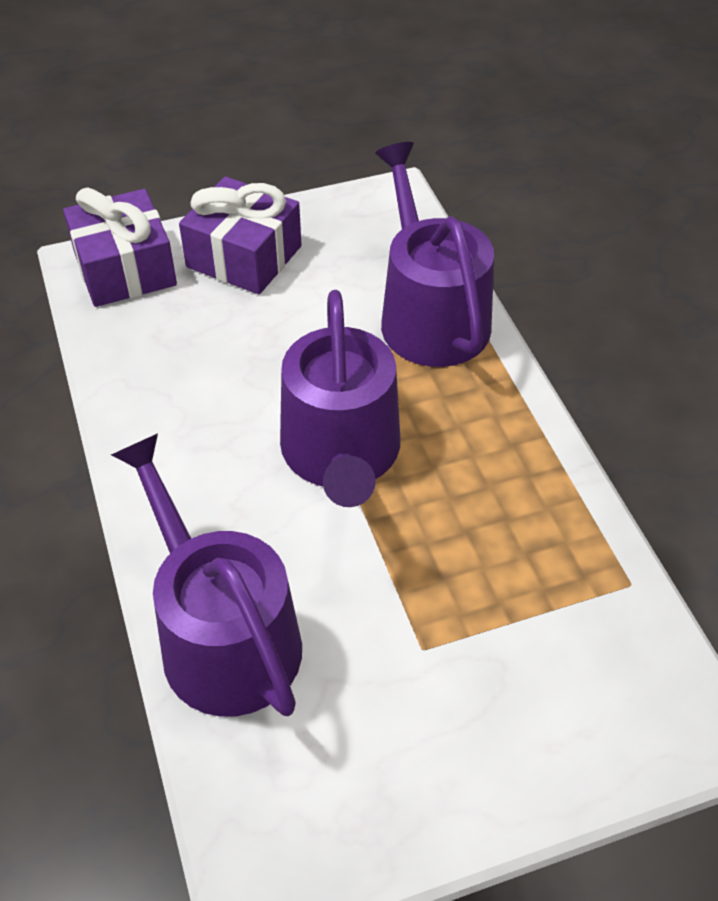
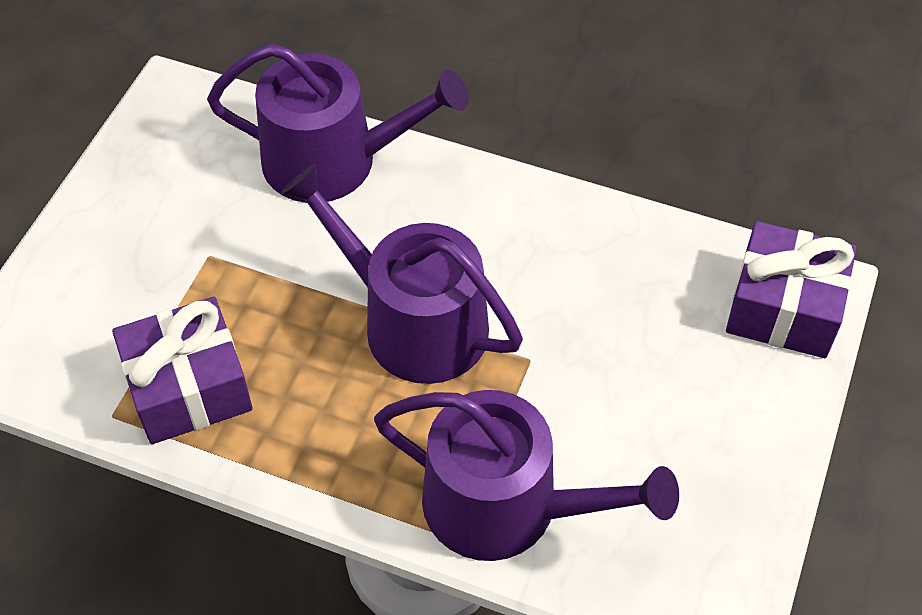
camera: 130 degrees right, 5 degrees up
(244, 256) = (726, 410): purple gift -> purple gift (189, 387)

